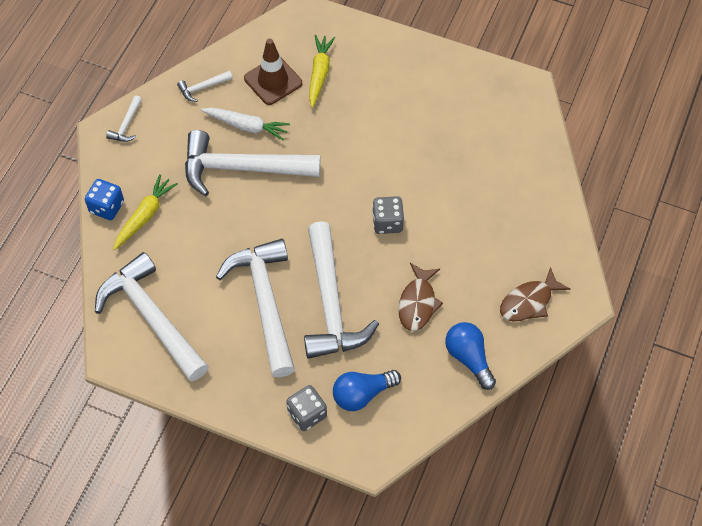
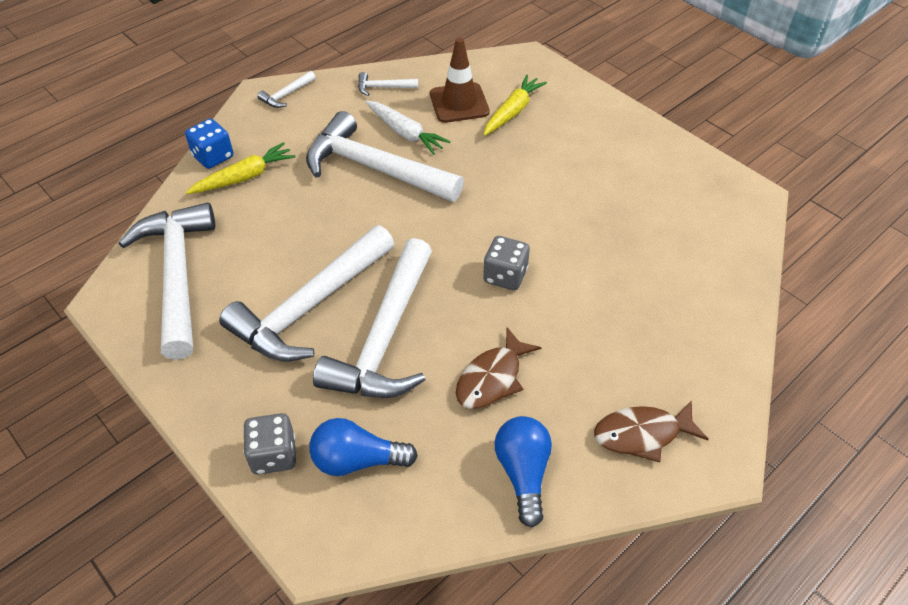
camera: 25 degrees right, 10 degrees down
(265, 302) = (310, 307): white hammer -> white hammer turned 150 degrees counterclockwise

